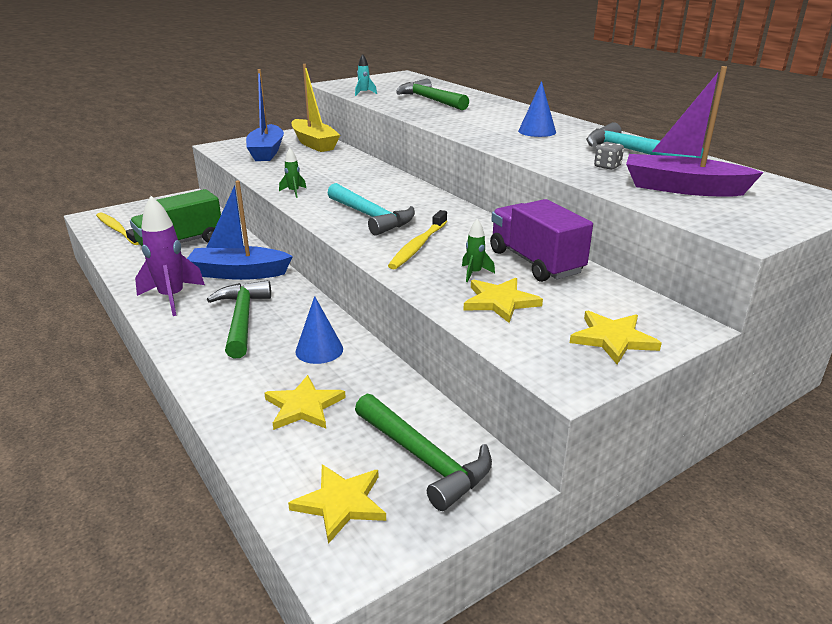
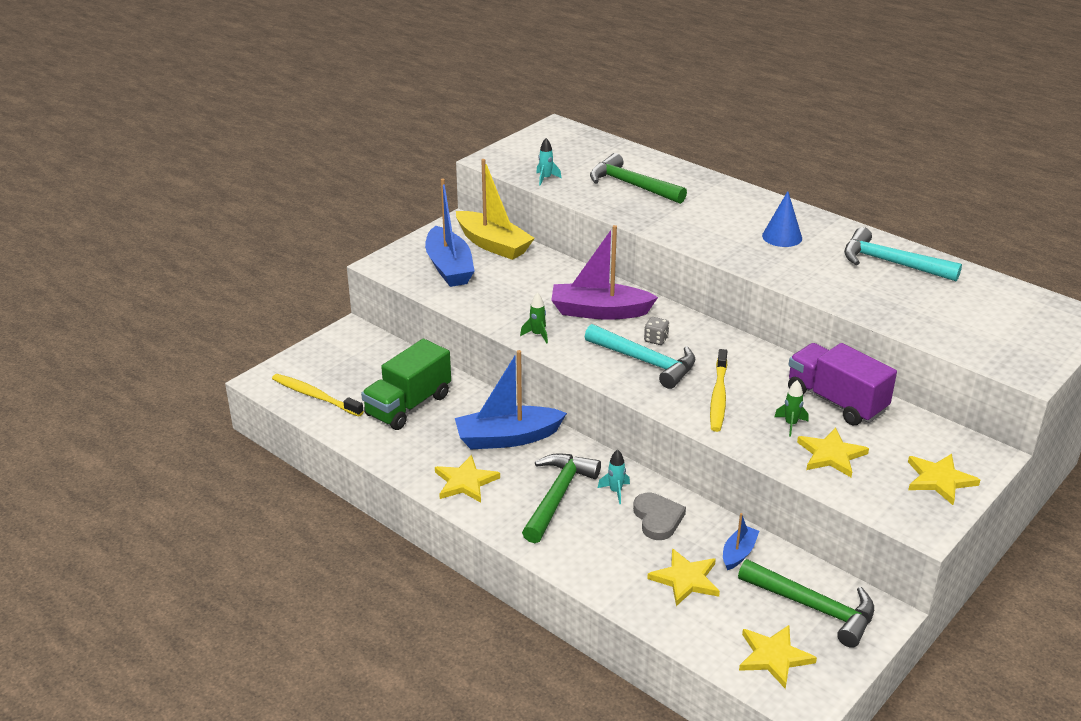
camera: 15 degrees left, 5 degrees up
(172, 298) = (465, 482): purple rocket -> yellow star
(242, 319) = (557, 496): green hammer -> green hammer turned 45 degrees clockwise
(298, 323) = (615, 491): none -> turquoise rocket
(319, 350) = (657, 518): blue cone -> grey heart
(377, 392) = (738, 553): none -> blue boat
(607, 166) = (878, 291): grey dice -> grey dice (656, 339)
(682, 188) = (957, 316): purple boat -> purple boat (599, 311)

